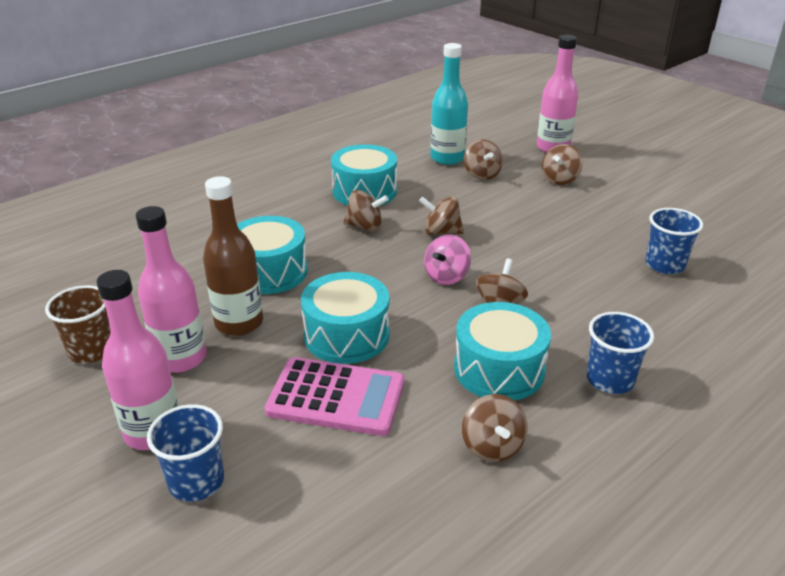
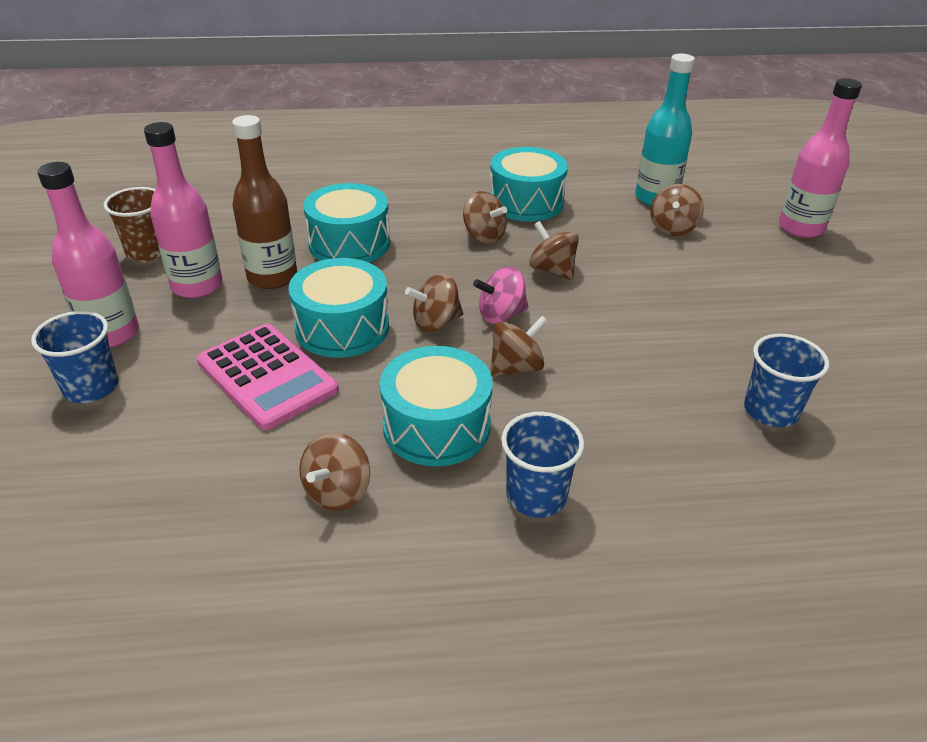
camera: 35 degrees right, 5 degrees up
(560, 179) = (762, 266): brown spinning top -> brown spinning top (435, 322)

